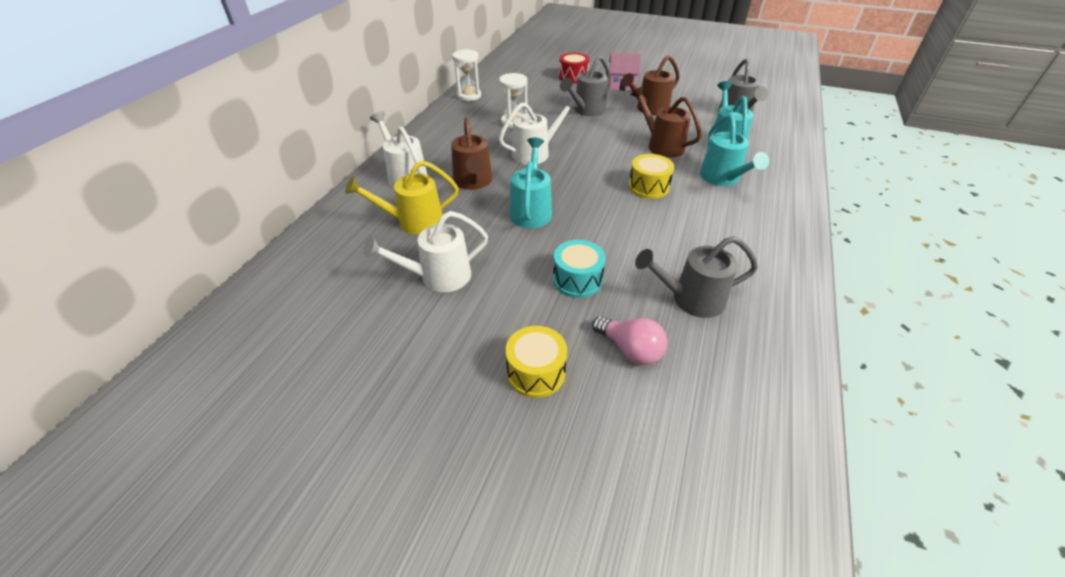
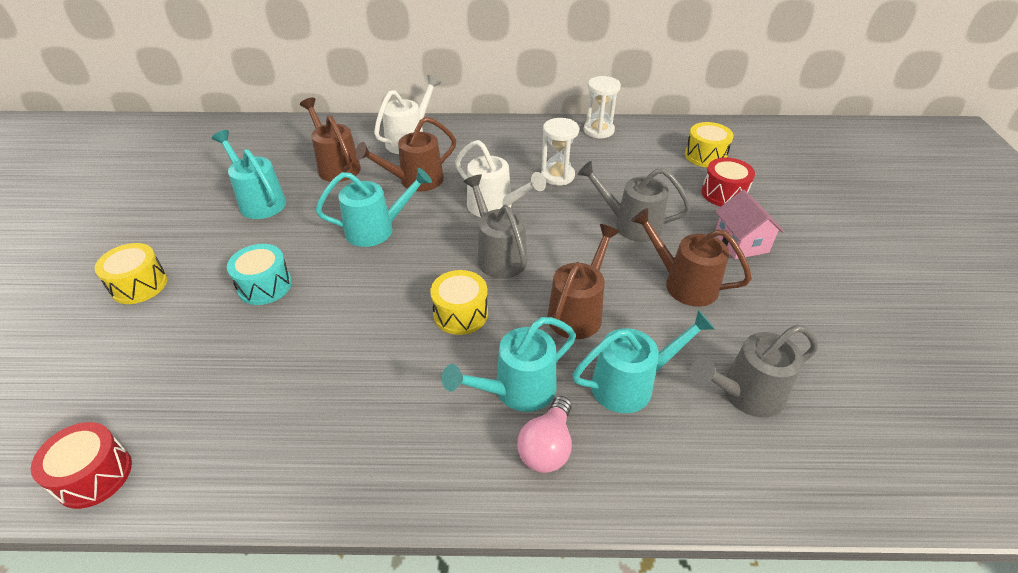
camera: 70 degrees right, 0 degrees up
(413, 222) = (336, 166): yellow watering can -> brown watering can
(437, 277) = (259, 201): white watering can -> turquoise watering can
(530, 71) = (705, 156): none -> yellow drum
(630, 349) = (163, 341): pink light bulb -> pink light bulb (547, 447)
(690, 299) = (240, 380): grey watering can -> grey watering can (498, 255)
(782, 390) = (94, 475): none -> red drum

